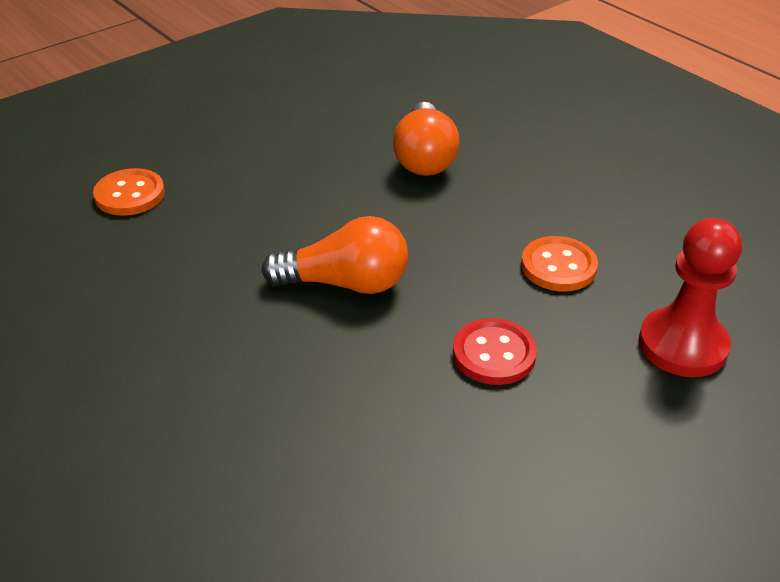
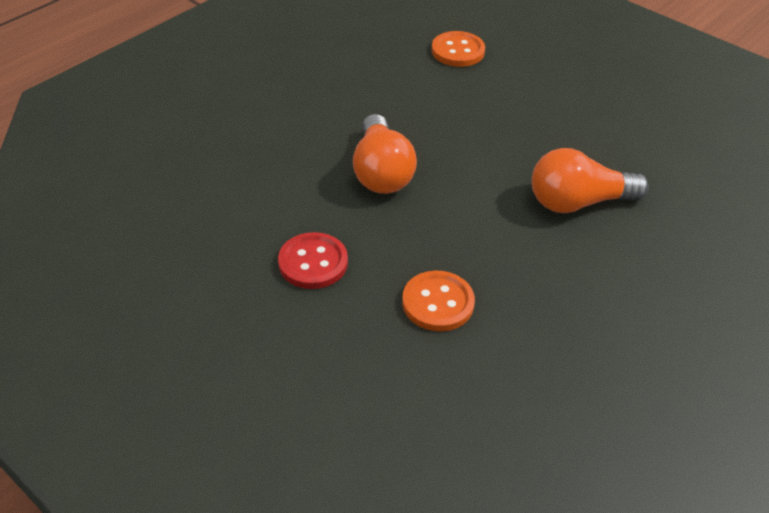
camera: 80 degrees right, 5 degrees up
(682, 345) = (343, 393): red pawn -> none

